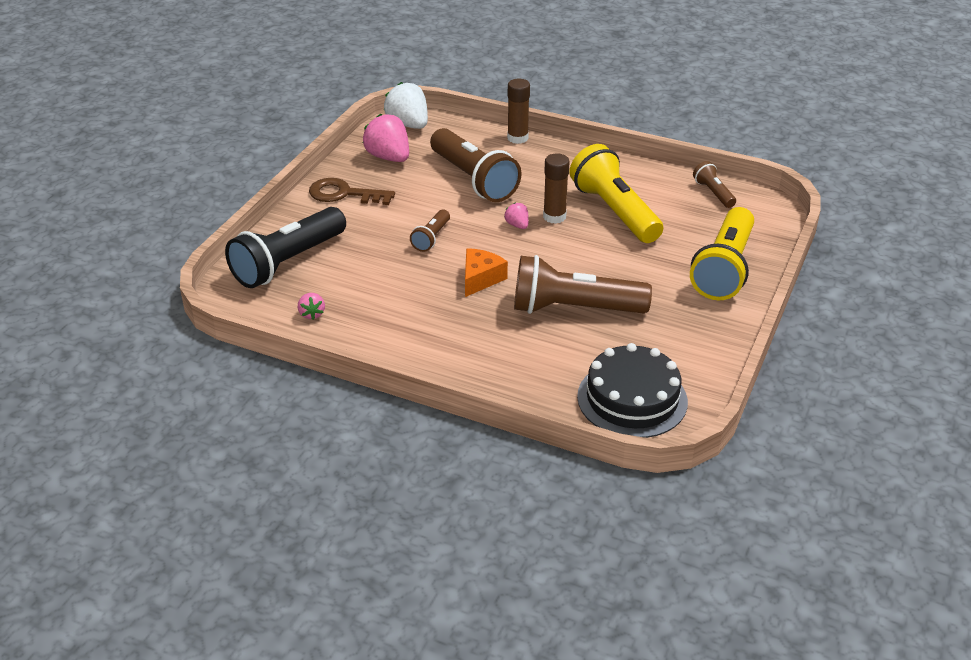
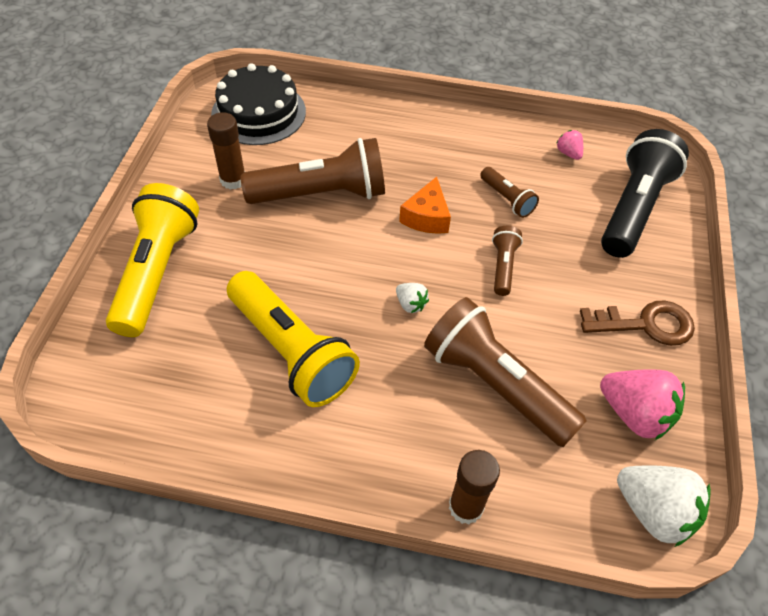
camera: 165 degrees right, 15 degrees up
(517, 225) = (410, 304): pink strawberry -> white strawberry
(554, 217) = (368, 327): brown glue stick -> brown glue stick (233, 180)
(713, 193) = (151, 416): brown flashlight -> brown flashlight (507, 199)

